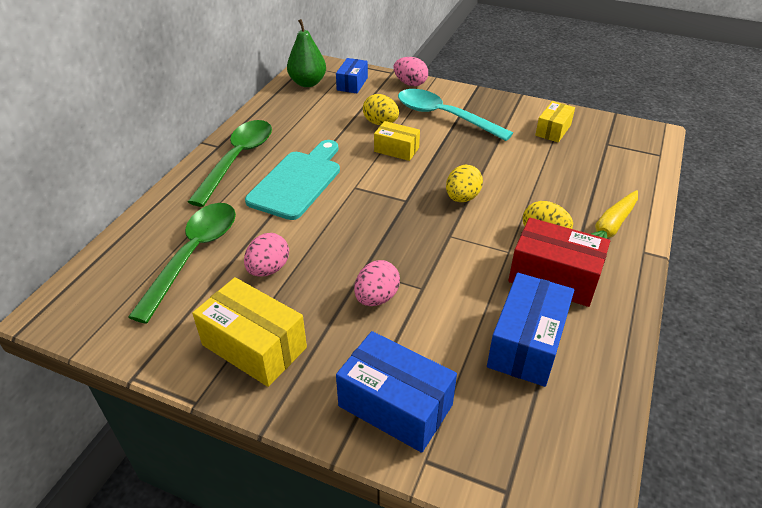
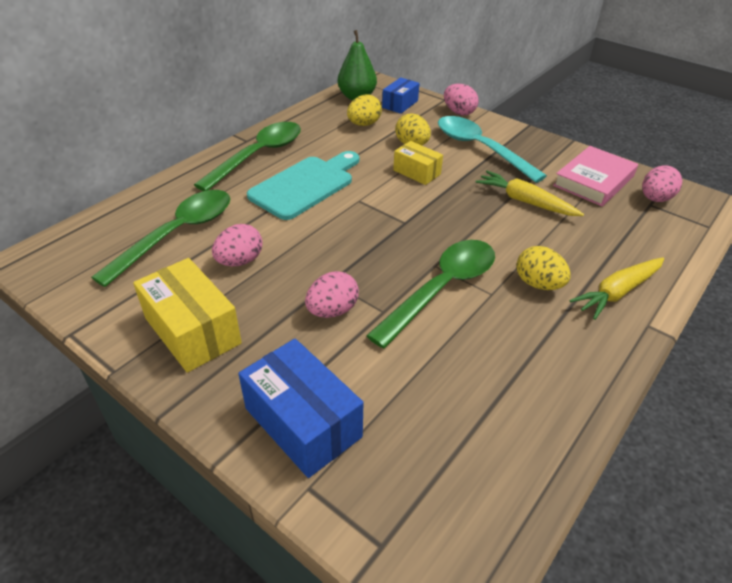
camera: 15 degrees right, 0 degrees up
(462, 198) = (464, 230): yellow egg -> yellow egg (364, 124)
(464, 256) = (441, 289): none -> green spoon
(503, 160) = (525, 201): none -> yellow carrot
(526, 343) = (470, 393): blue box -> none
(553, 130) = (593, 181): yellow box -> pink book
(554, 277) = (531, 330): red box -> none
(609, 138) = (655, 199): none -> pink egg

